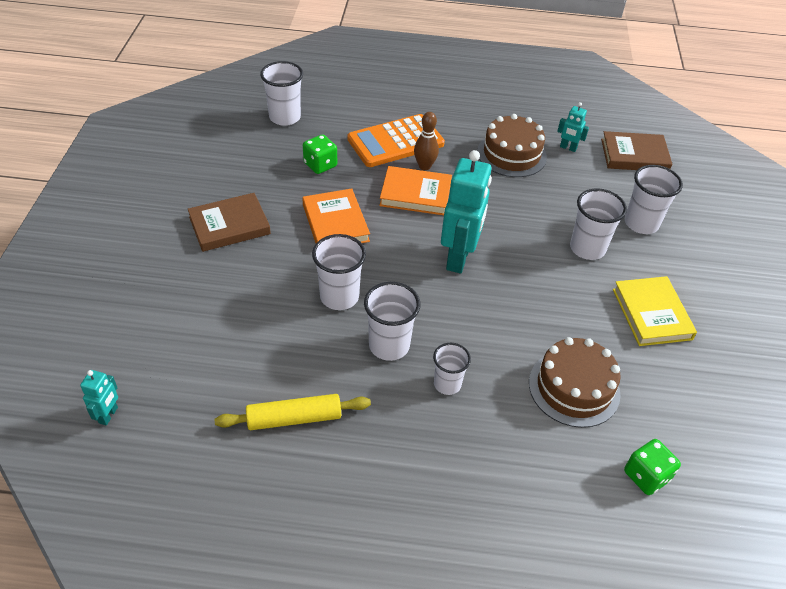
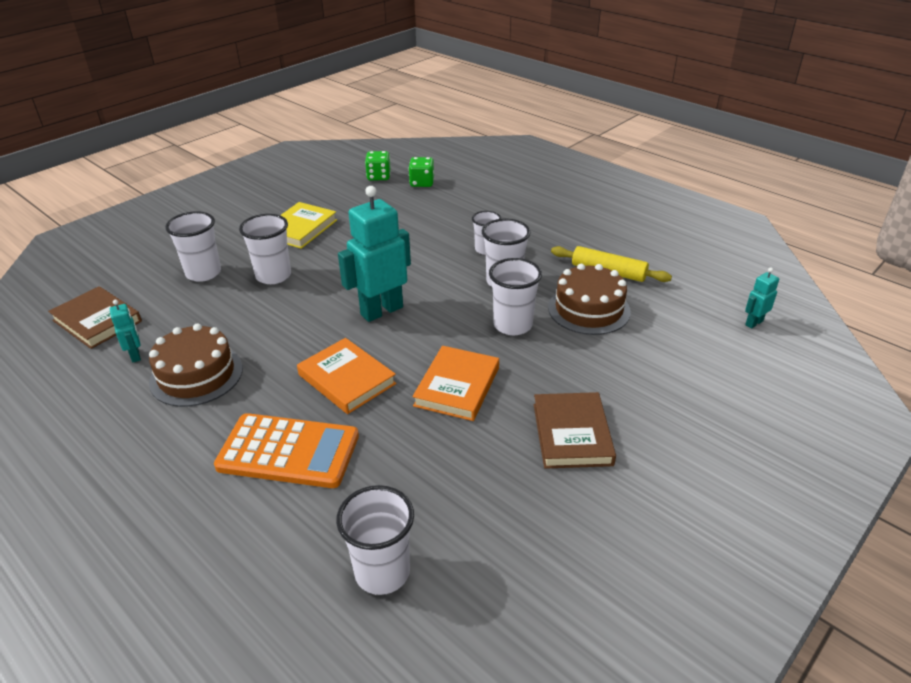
camera: 140 degrees left, 10 degrees down
(229, 225) = (572, 434): brown book -> brown book turned 75 degrees clockwise
(320, 165) = (408, 463): green dice -> green dice (379, 176)
(424, 166) = (298, 404): brown bowling pin -> none
(574, 388) = (408, 220): brown cake -> brown cake (589, 309)

